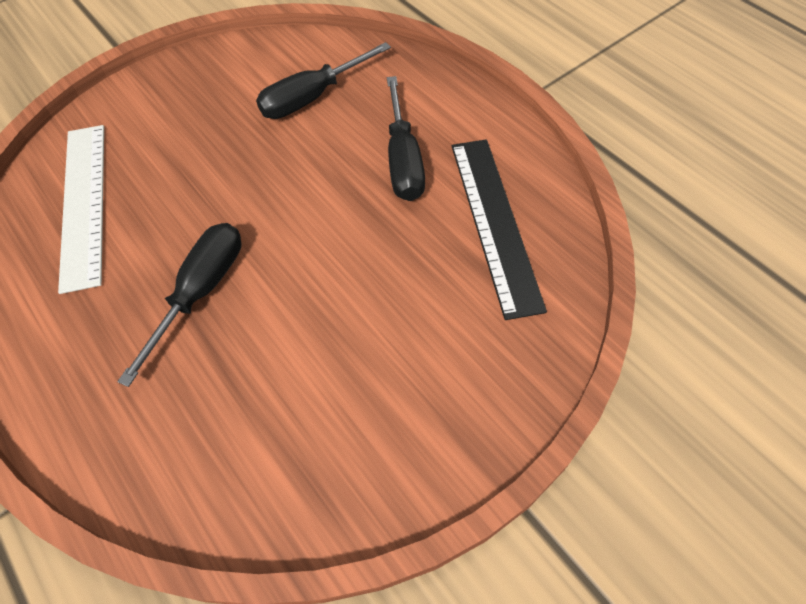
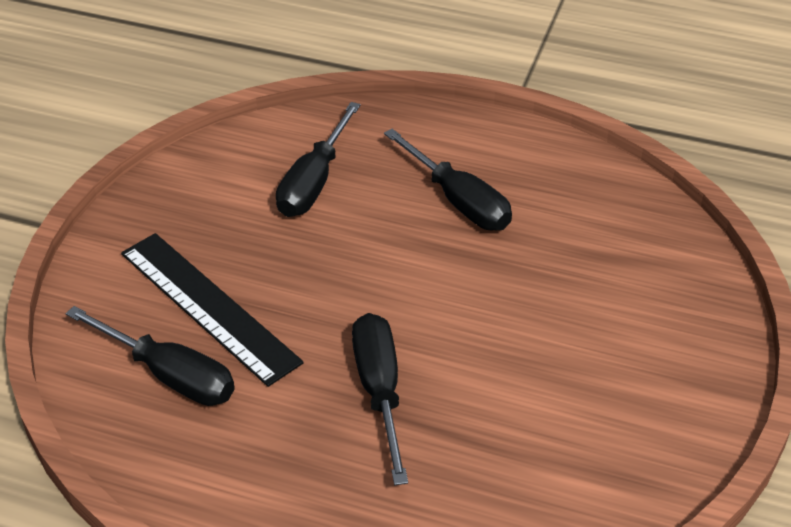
camera: 35 degrees left, 15 degrees down
(83, 203) = (170, 375): white ruler -> black screwdriver
(495, 222) = (587, 217): black ruler -> black ruler (209, 306)

